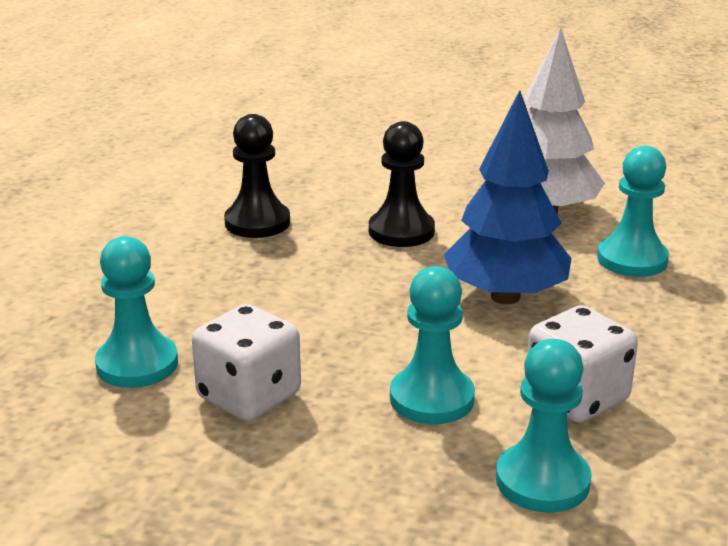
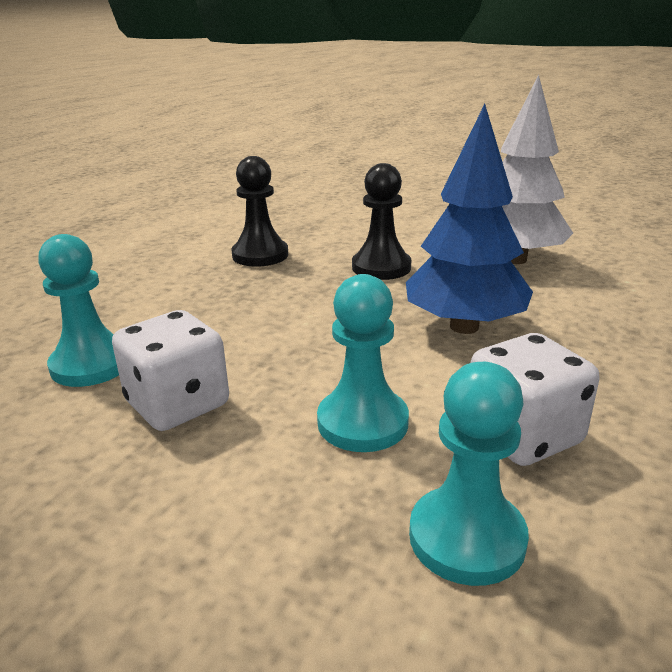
camera: 10 degrees right, 0 degrees up
(632, 259) = (595, 301): turquoise pawn -> none

